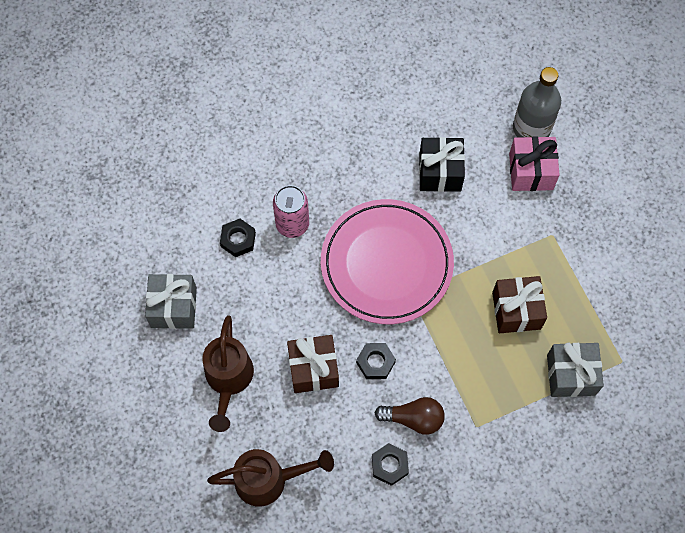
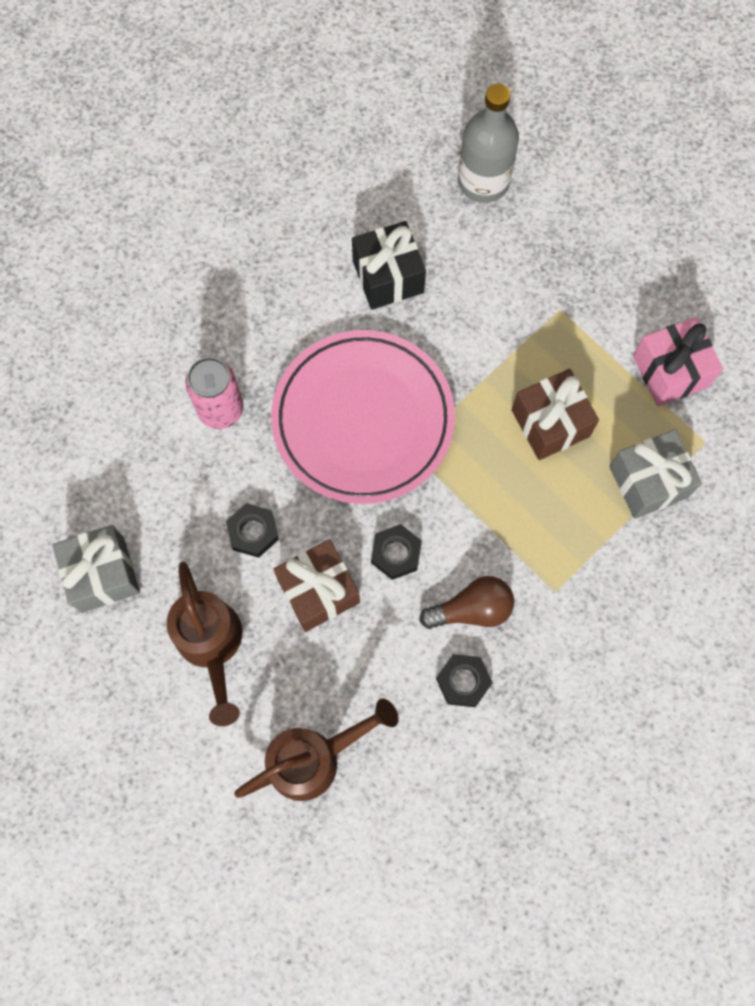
camera: 20 degrees left, 5 degrees up
(238, 239) = (156, 454): black nut -> black nut (253, 532)
(531, 171) = (503, 237): pink gift -> pink gift (670, 371)

